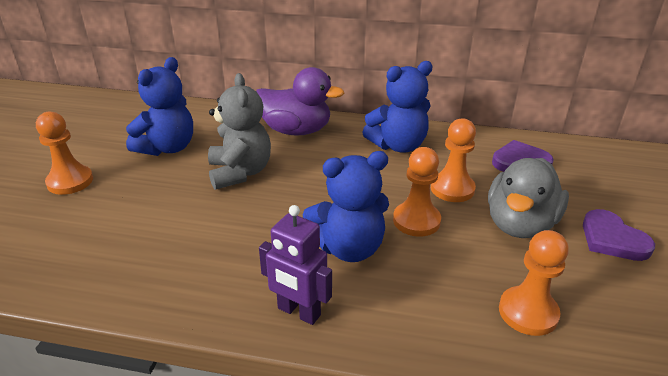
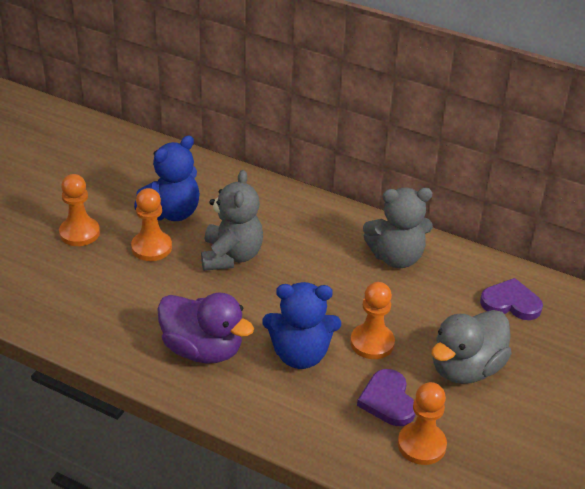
camera: 15 degrees right, 5 degrees up
(296, 130) = (301, 217): purple duck -> purple duck (203, 349)
(298, 312) = (237, 399): purple robot -> none
(398, 145) = (396, 257): blue teddy bear -> grey teddy bear
(452, 189) = (423, 318): orange pawn -> orange pawn (151, 247)
(612, 239) = (543, 403): purple heart -> purple heart (387, 400)

